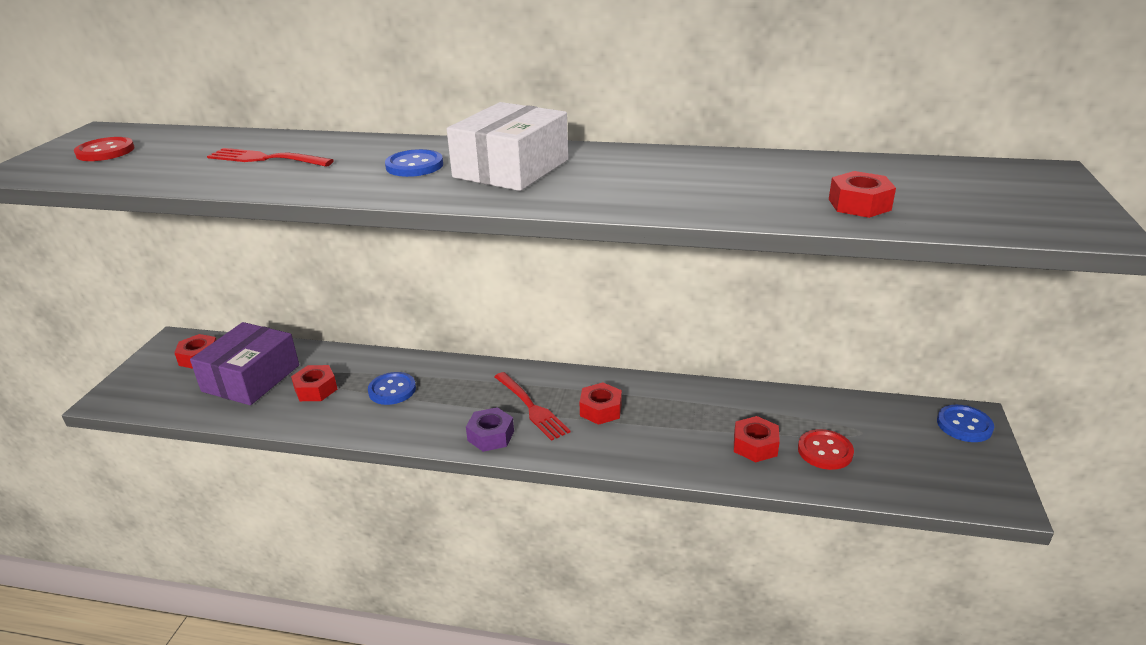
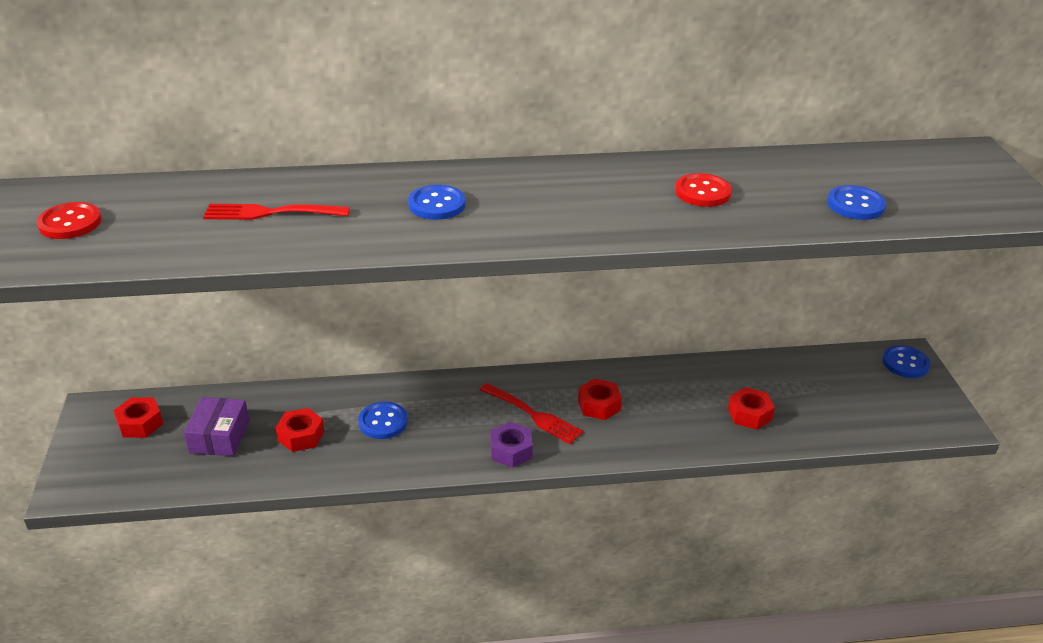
camera: 20 degrees left, 5 degrees up
(251, 378) = (219, 436): purple box -> purple box, size x0.66
(511, 168) = (534, 198): white box -> none
(825, 451) = (808, 408): red button -> red button (702, 192)
(859, 204) = (855, 205): red nut -> blue button

